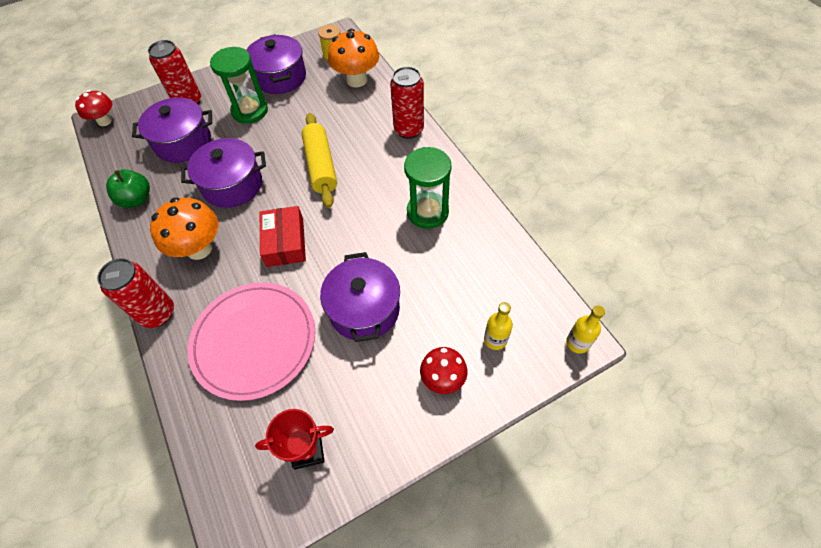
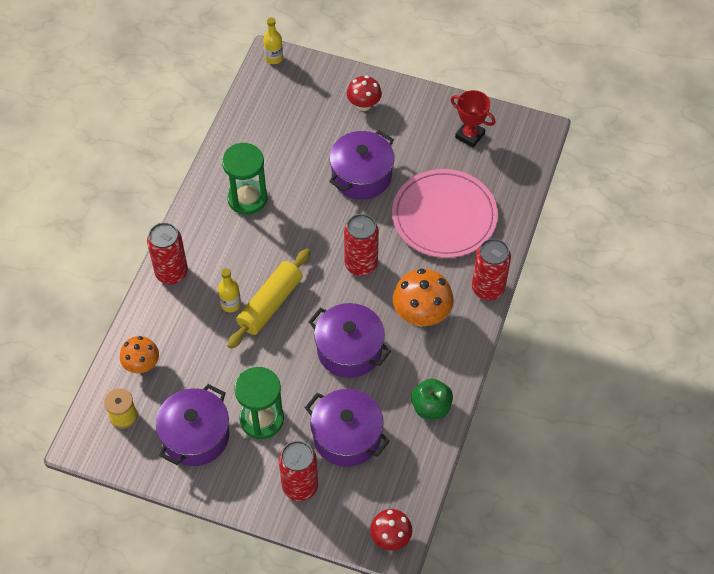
camera: 135 degrees left, 0 degrees up
(285, 242) = (361, 264): red box -> red can
(356, 80) = (142, 365): orange mushroom -> orange mushroom, size x0.64
(495, 339) = (312, 96): yellow bottle -> yellow bottle (231, 304)

